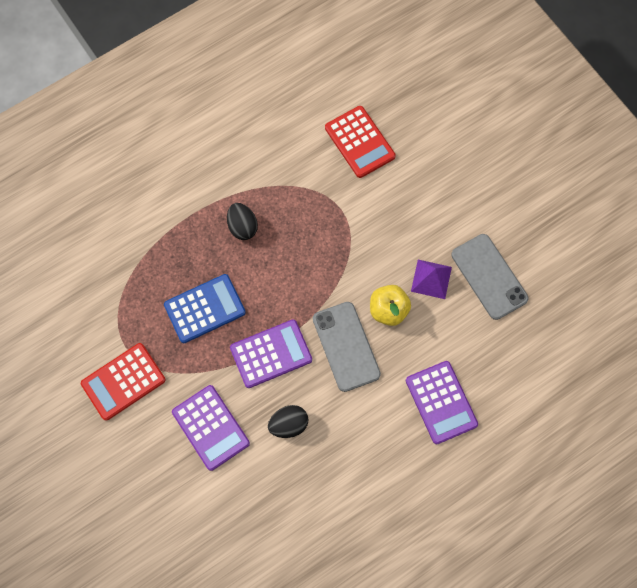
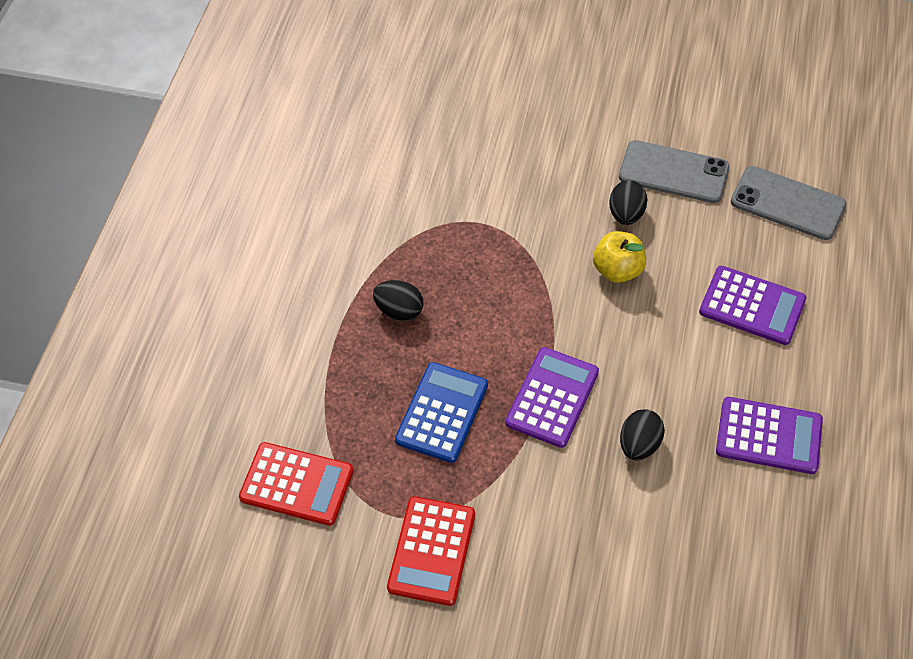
camera: 40 degrees left, 15 degrees down
(211, 427) = (568, 514): purple calculator -> purple calculator (768, 436)
(346, 346) = (615, 332): grey phone -> grey phone (787, 203)
(360, 142) = (434, 155): red calculator -> red calculator (297, 484)
(431, 279) = (626, 214): purple pyramid -> black egg

